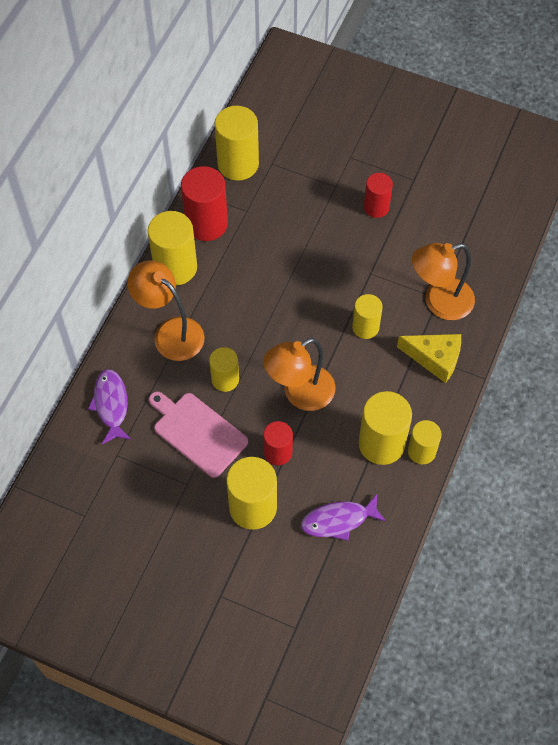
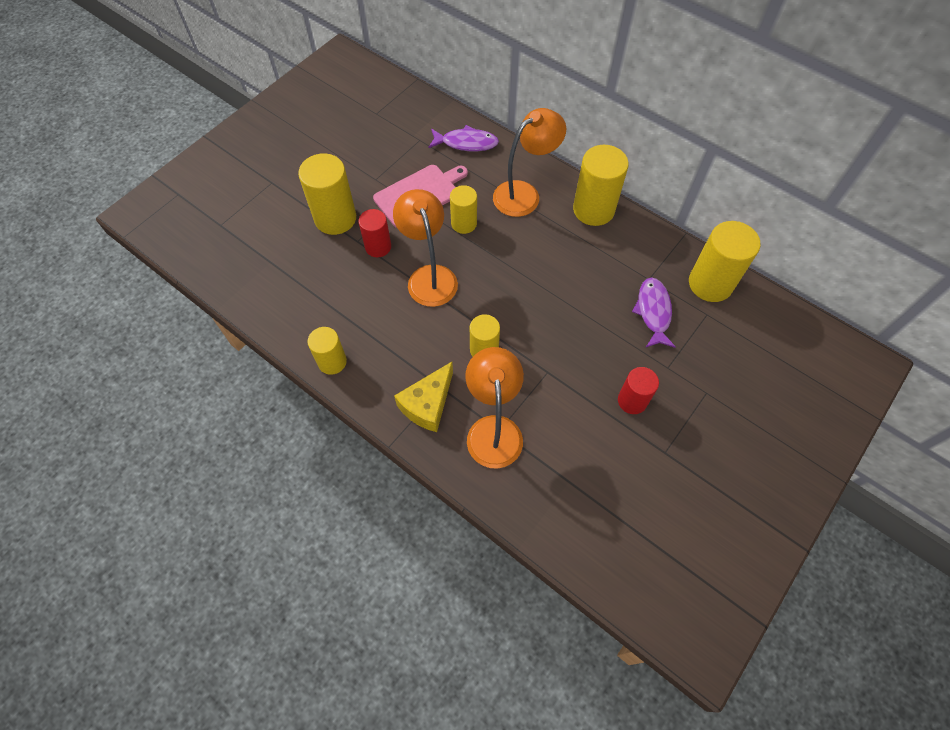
camera: 105 degrees right, 0 degrees up
(206, 224) = (639, 243): red cylinder -> none
(338, 520) = (295, 276): purple fish -> purple fish (653, 312)
(381, 444) = (354, 330): yellow cylinder -> none

